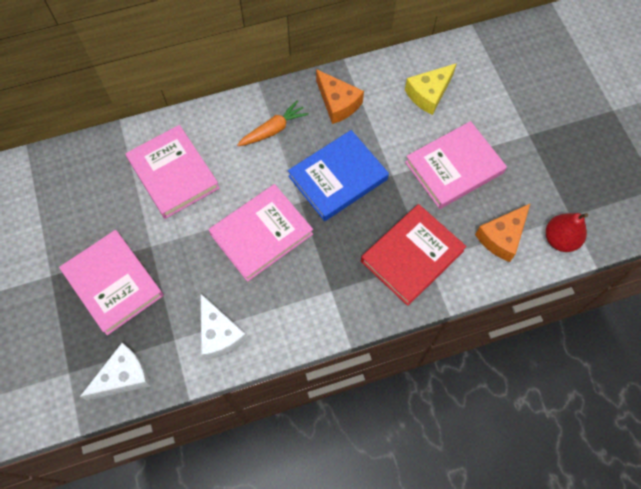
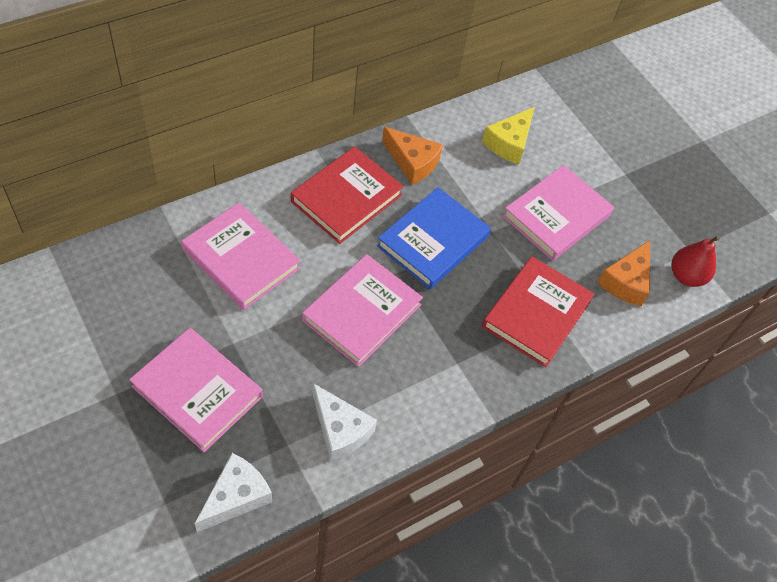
camera: 20 degrees left, 10 degrees down
(273, 130) = (346, 198): orange carrot -> red book

